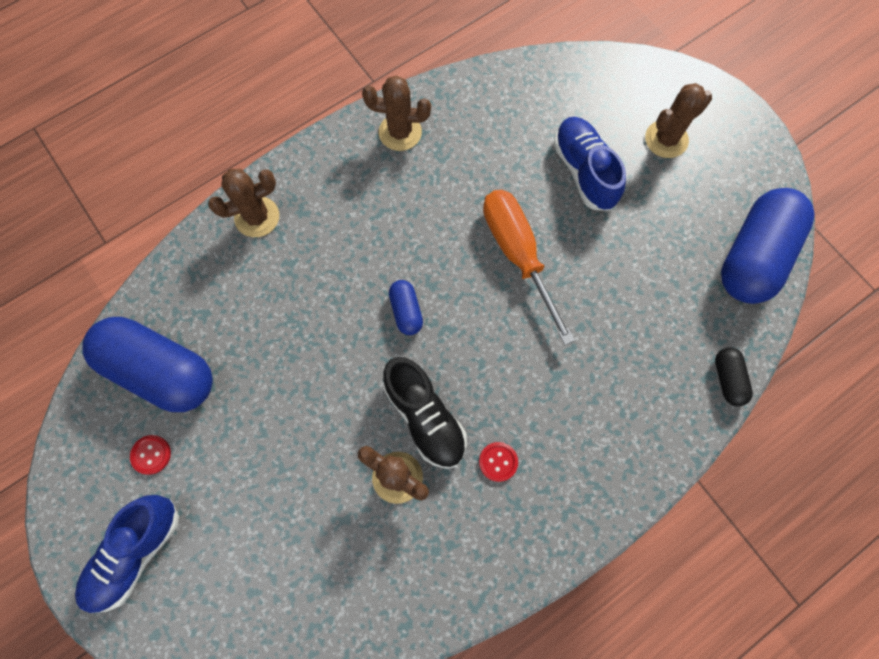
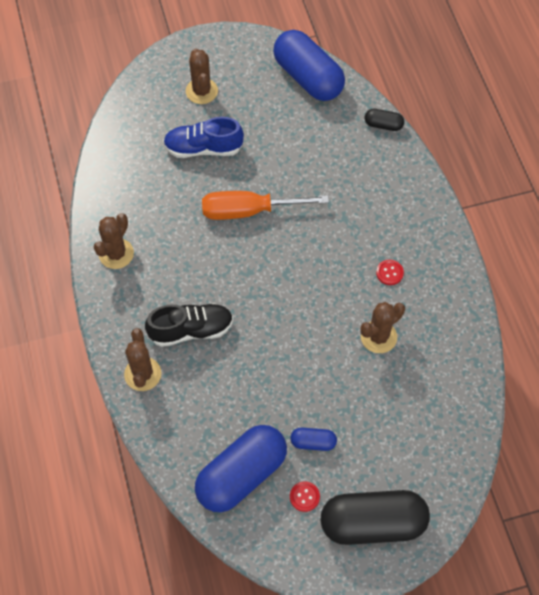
camera: 70 degrees left, 10 degrees down
(136, 552) = (373, 523): blue shoe -> black capsule
(406, 311) = (262, 294): blue capsule -> blue capsule (313, 442)
(425, 417) = (343, 307): black shoe -> black shoe (191, 330)

